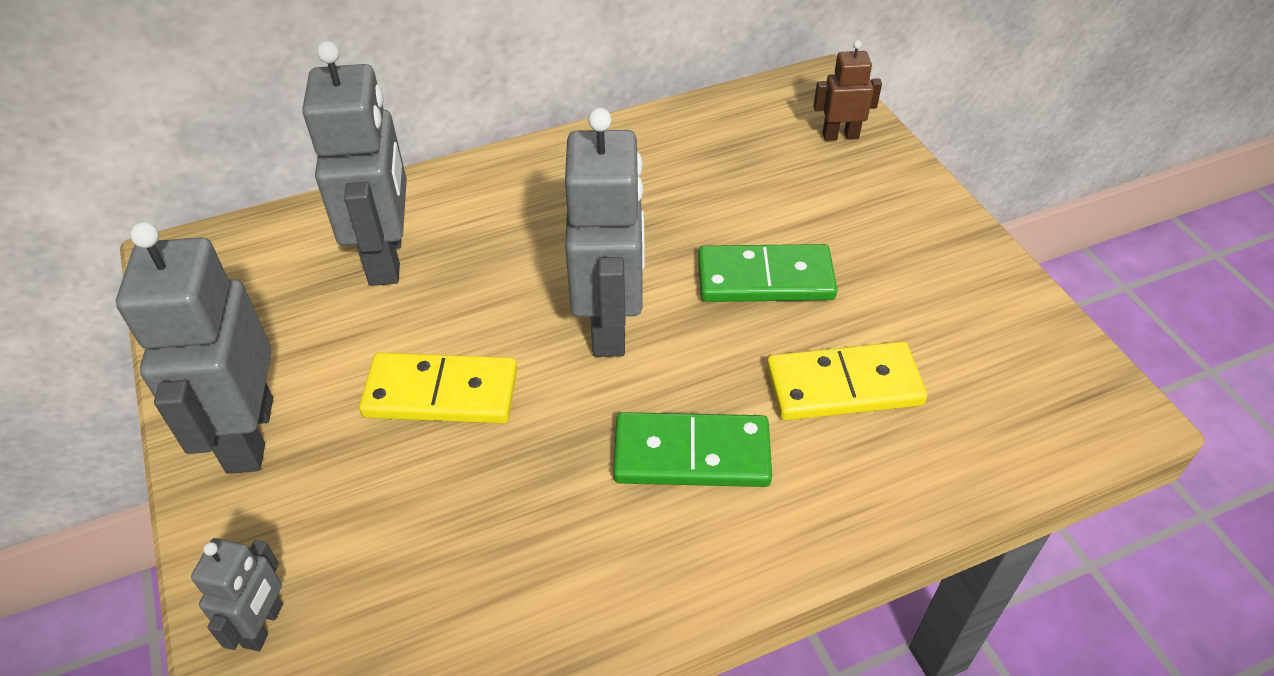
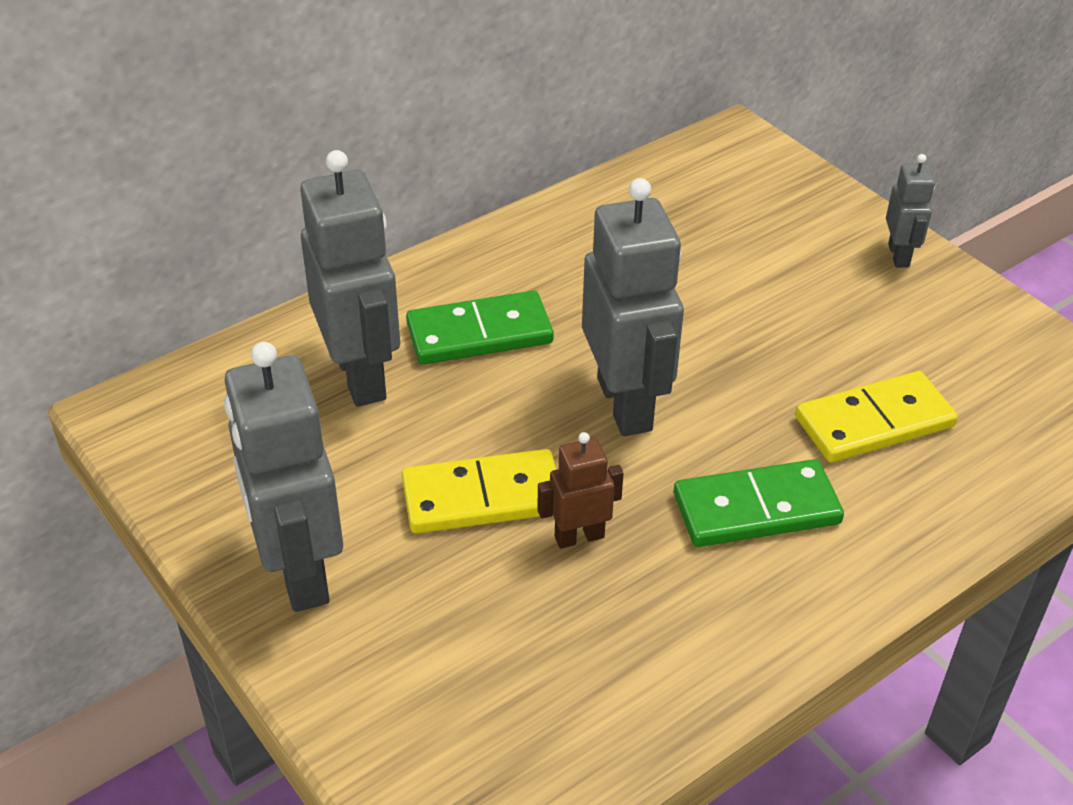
camera: 15 degrees left, 5 degrees down
(264, 625) = (405, 741): grey robot -> grey robot (899, 255)
(765, 279) = (760, 335): green domino -> green domino (479, 333)
(840, 135) = (778, 186): brown robot -> brown robot (579, 536)

